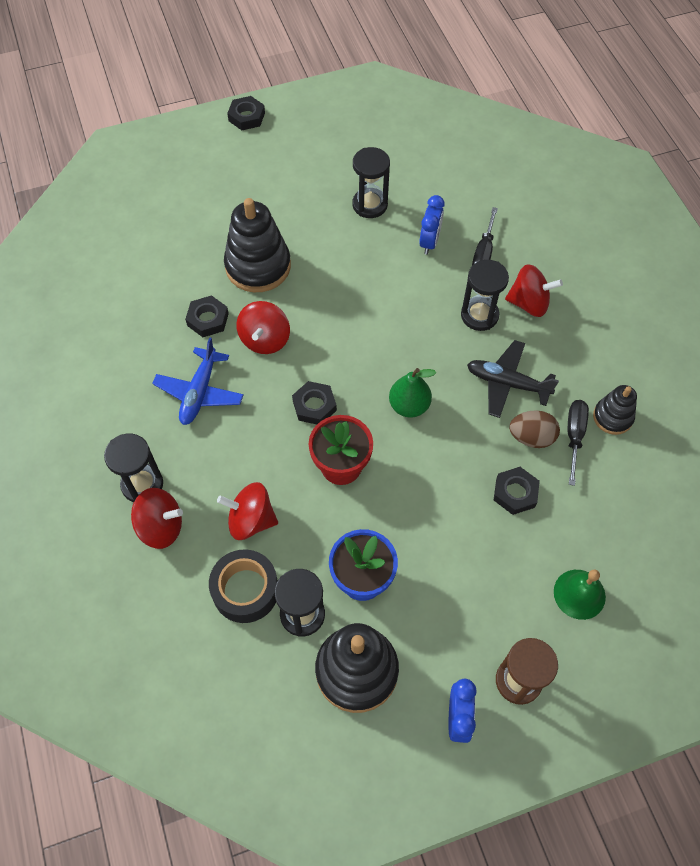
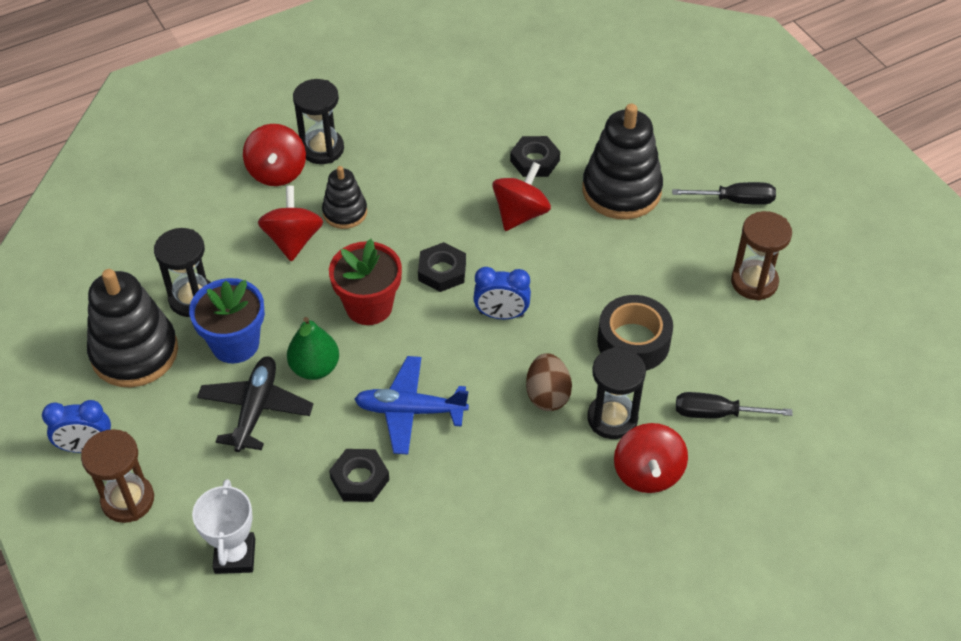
camera: 80 degrees right, 10 degrees down
(199, 392) = (439, 171): blue plane -> blue plane (410, 411)
(245, 590) = (215, 249): black tape -> black tape (633, 342)
(246, 117) = (851, 140): black nut -> none
(265, 339) = (520, 214): red spinning top -> red spinning top turned 120 degrees clockwise
(370, 205) = (754, 282): black hourglass -> brown hourglass
(409, 406) = (460, 359): green pear -> green pear (315, 368)
(429, 242) = (714, 352): blue clock -> blue clock (501, 315)
(507, 383) = (514, 458): black plane -> black plane (256, 409)
(531, 437) = (440, 490): brown egg -> brown egg (547, 395)
(574, 436) = (451, 539): black screwdriver -> black screwdriver (736, 200)
(579, 594) = (235, 556): green bell -> white trophy
(612, 417) = (488, 583): black stacking toy -> black stacking toy (345, 212)

